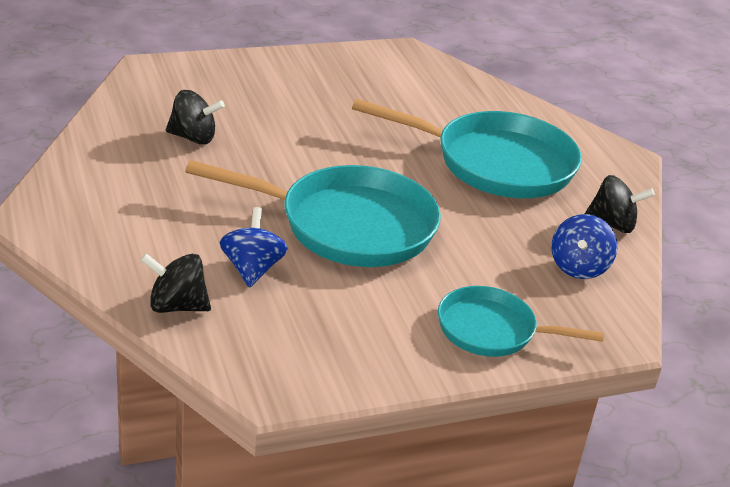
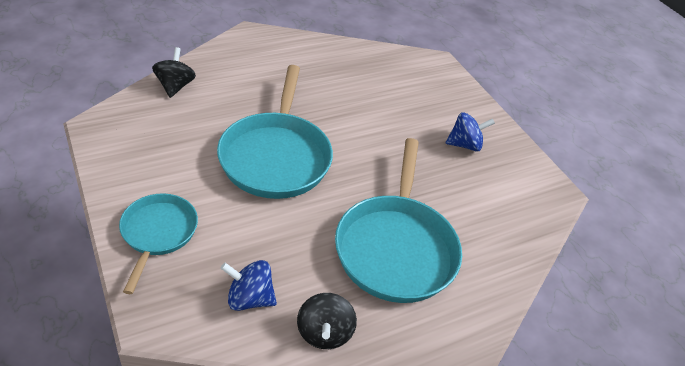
camera: 80 degrees right, 10 degrees up
(193, 138) = (359, 83): black spinning top -> none
(252, 269) = (216, 114): blue spinning top -> blue spinning top (464, 145)

